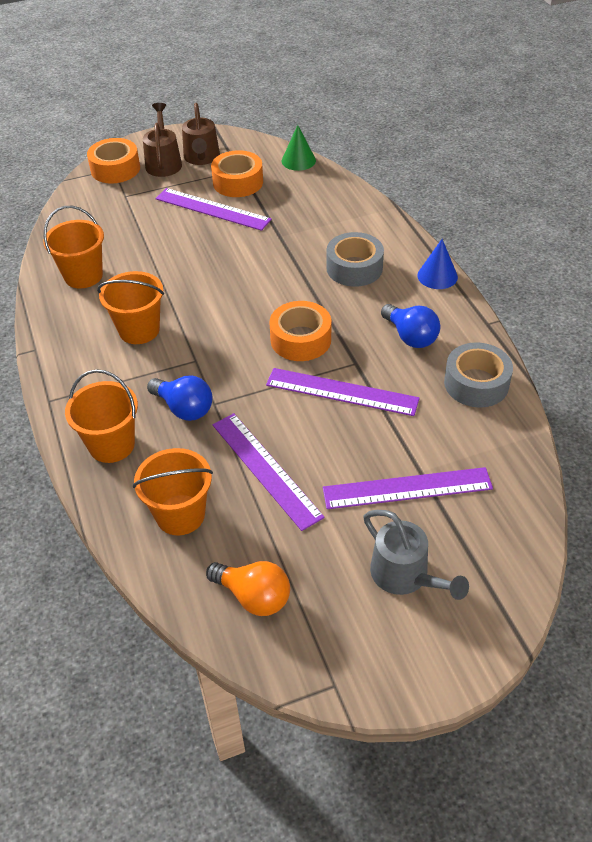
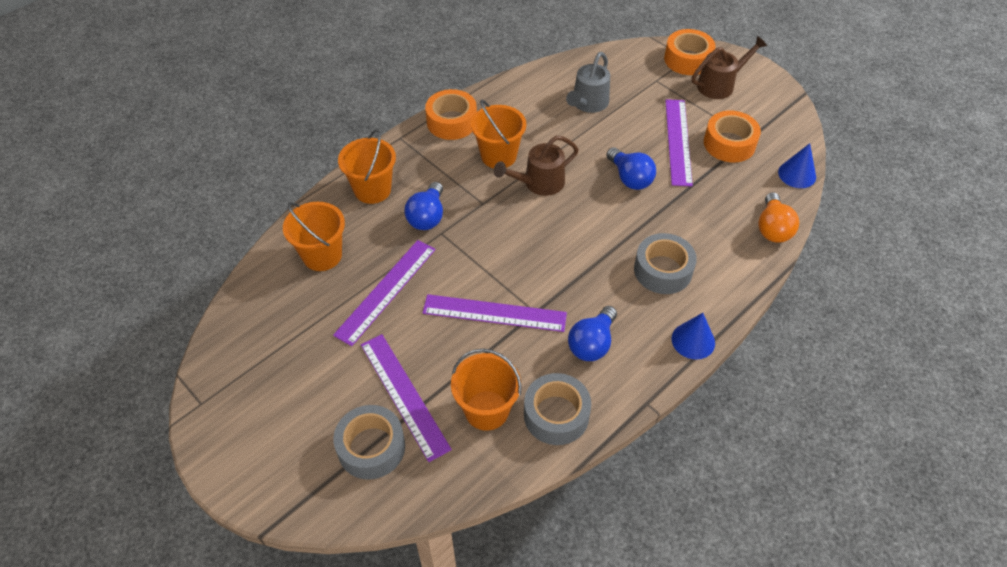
camera: 65 degrees right, 5 degrees up
(83, 276) = (541, 98): orange bucket -> orange bucket (486, 410)
(201, 158) = (746, 106): brown watering can -> brown watering can (538, 183)
(235, 252) = (630, 178): none -> blue light bulb
(253, 597) = (263, 327): orange light bulb -> orange light bulb (772, 228)
(298, 160) = (797, 174): green cone -> blue cone
(300, 339) = (544, 263): orange tape -> orange tape (451, 122)
(341, 392) = (494, 313): purple ruler -> purple ruler turned 75 degrees counterclockwise
(405, 576) = (312, 421): grey watering can -> grey watering can (588, 104)
(459, 531) = (371, 447): none -> grey tape

